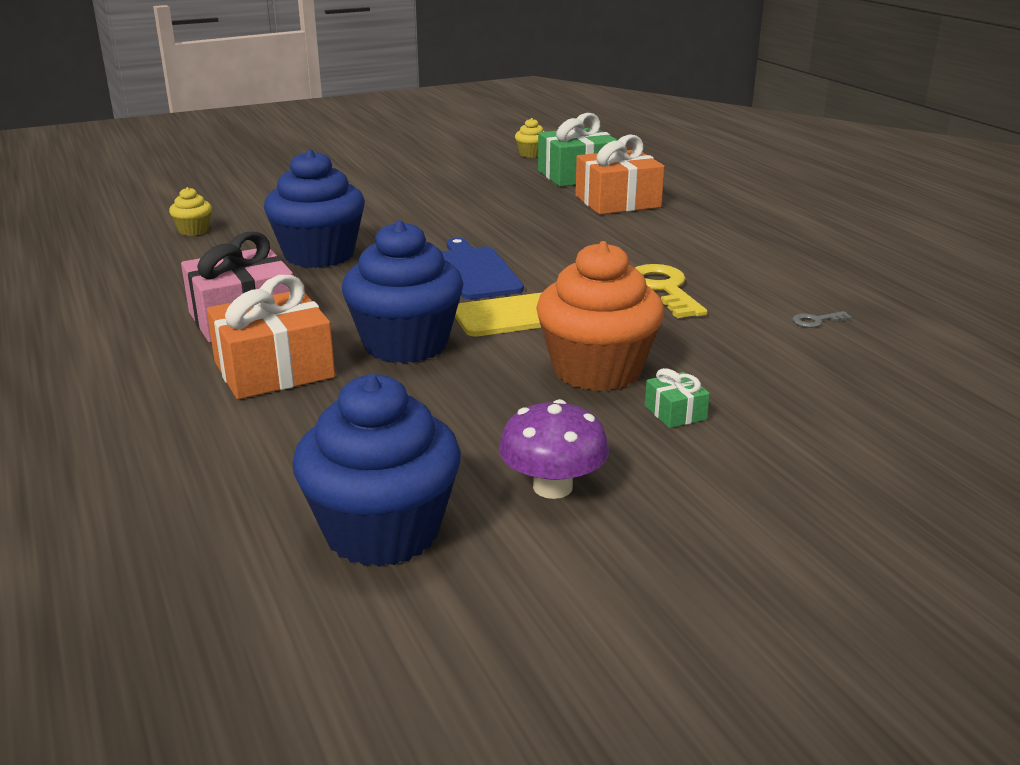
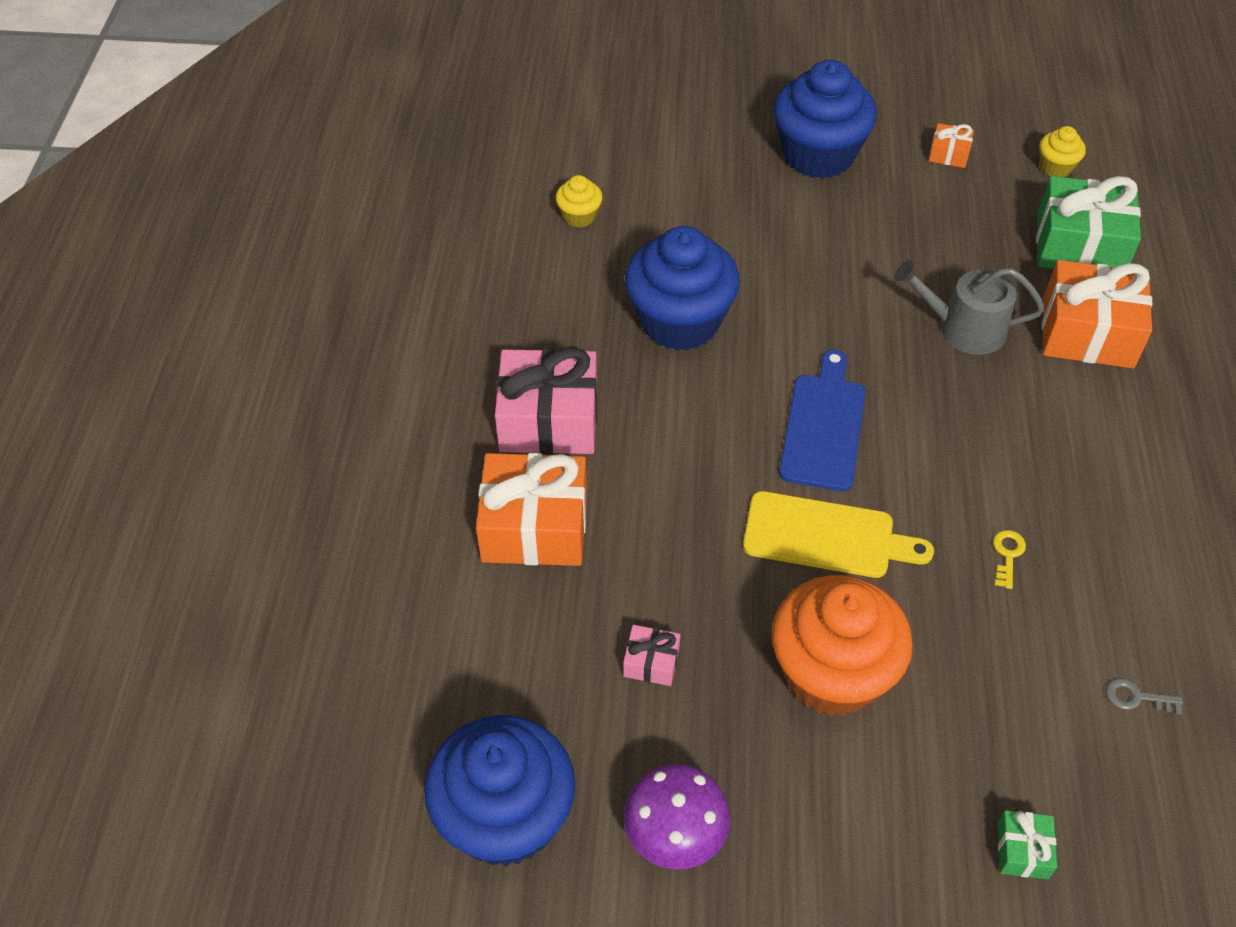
camera: 30 degrees right, 25 degrees up
(406, 344) = (674, 538): blue cupcake -> blue cupcake (818, 155)
(443, 406) = (651, 662): none -> pink gift
(456, 162) = (949, 154): none -> orange gift
(535, 216) = (963, 328): none -> grey watering can
(664, 289) = (1007, 555): yellow key -> yellow key, size x0.46
(675, 412) = (861, 782): green gift -> green gift (1022, 850)

